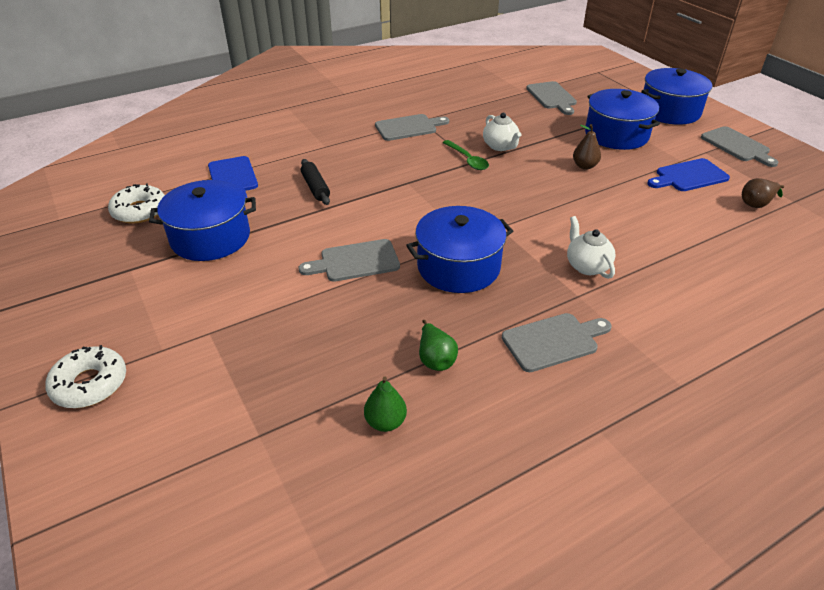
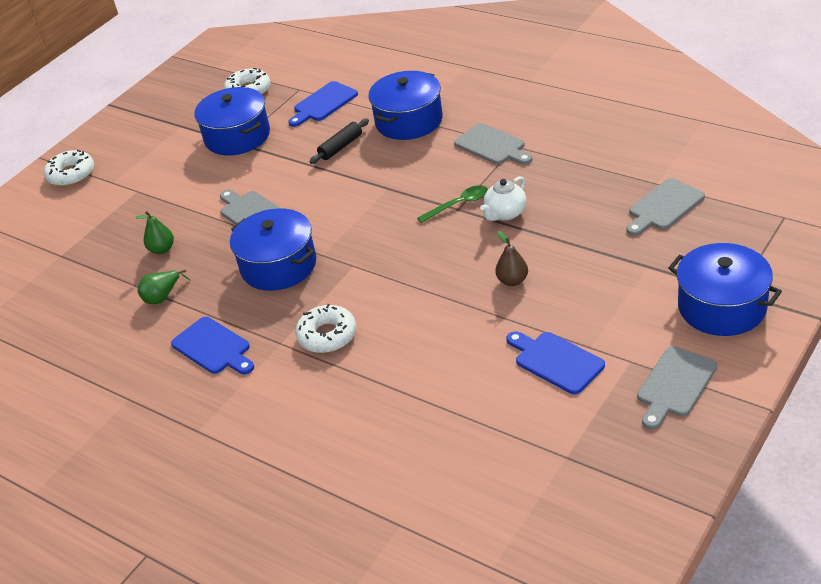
camera: 70 degrees right, 0 degrees up
(385, 422) = (93, 299): green pear -> green pear (162, 249)
(467, 160) = (459, 204): green spoon -> green spoon turned 150 degrees counterclockwise
(553, 341) = (213, 347): grey cutting board -> blue cutting board
(587, 266) = (327, 335): white teapot -> white donut
(616, 135) = (610, 282): blue pot -> blue pot (409, 121)
(756, 204) = (534, 426): brown pear -> none

